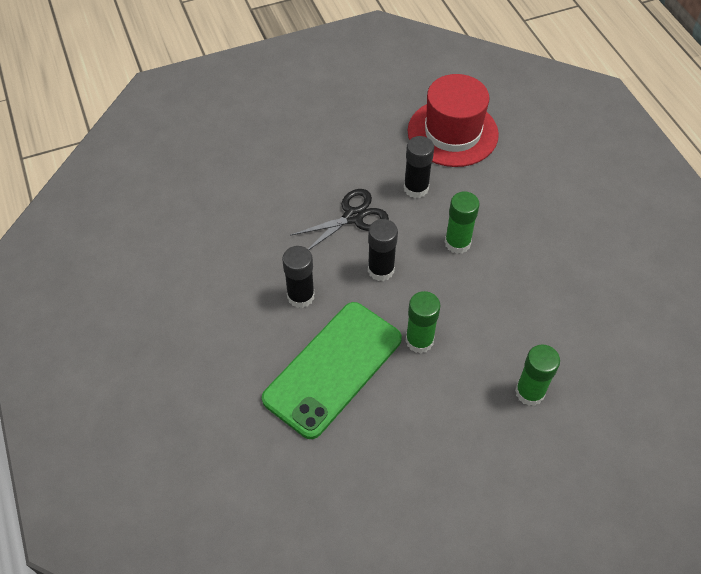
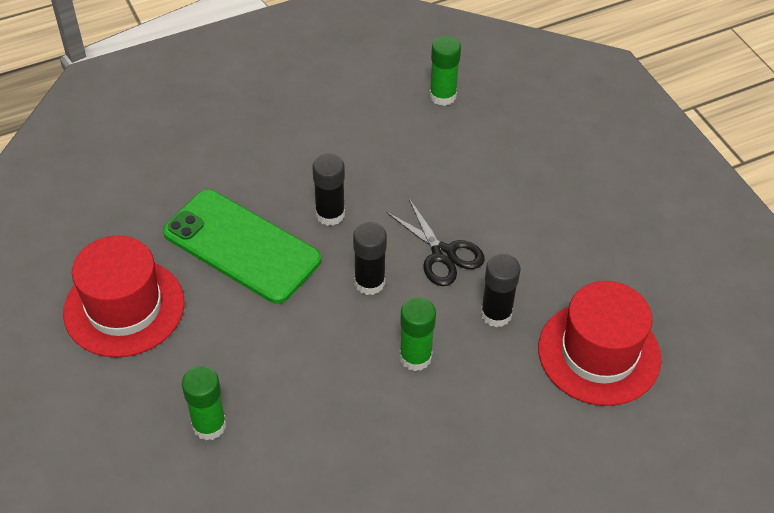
camera: 85 degrees right, 5 degrees down
(402, 471) = (124, 307): none -> red hat
(419, 341) = (276, 320): green glue stick -> green glue stick (442, 96)

